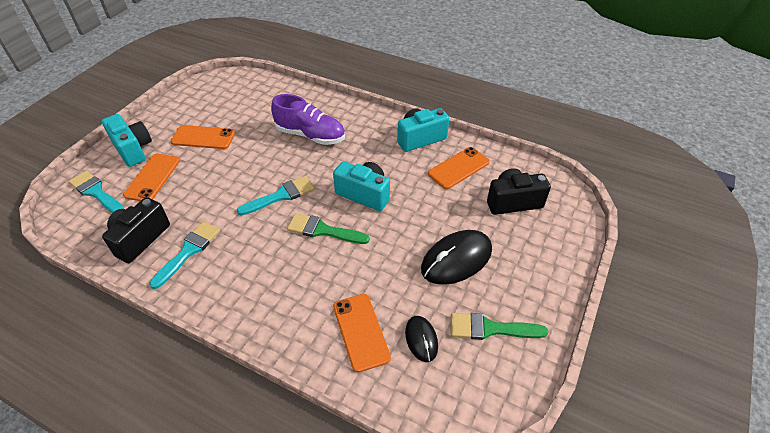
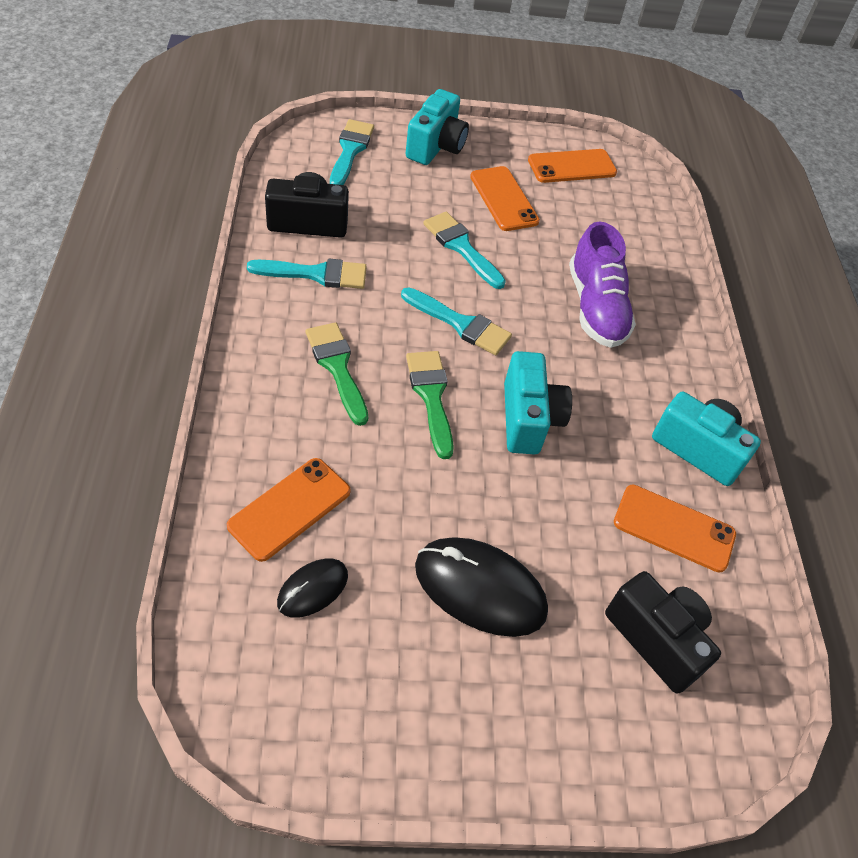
camera: 55 degrees right, 5 degrees up
(152, 177) = (404, 186): orange phone -> orange phone (572, 167)
(224, 172) = (461, 247): none -> turquoise brush
(490, 328) = (376, 680): green brush -> green brush (337, 367)

